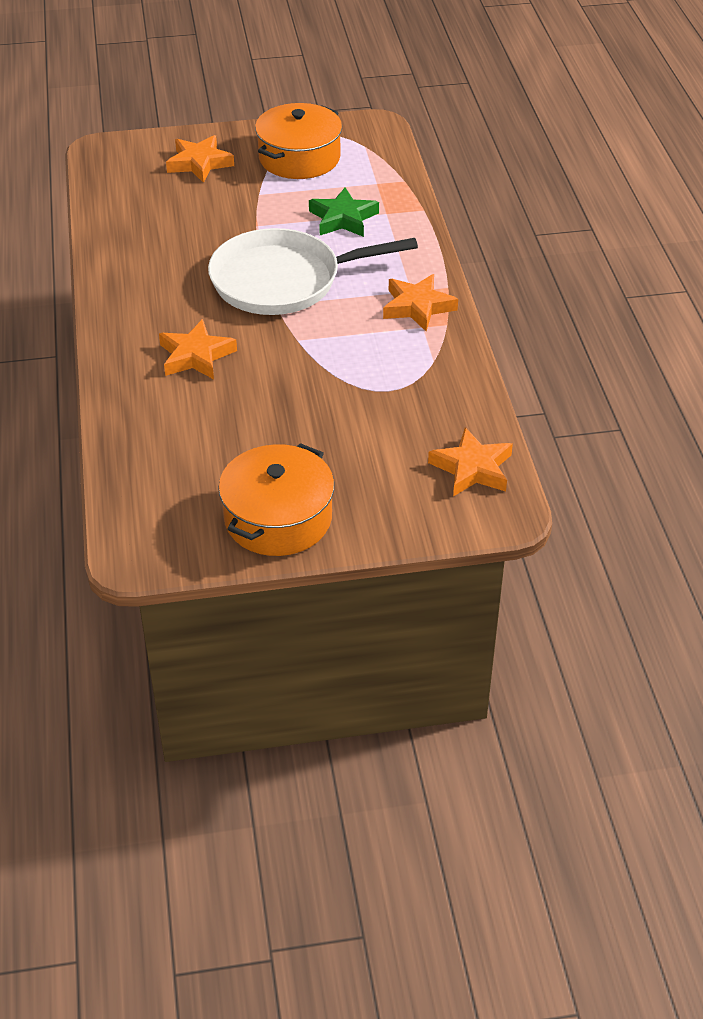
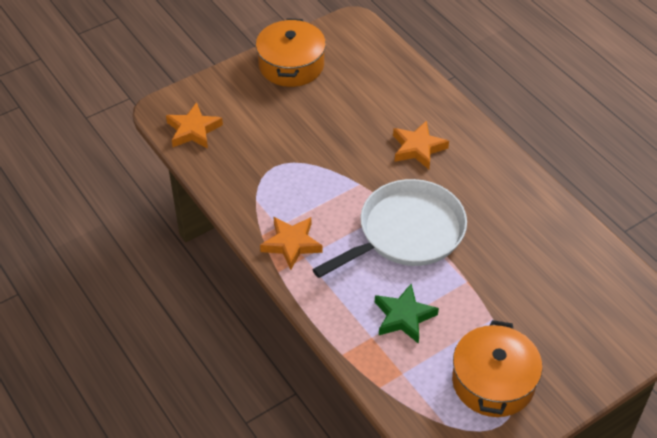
camera: 155 degrees right, 5 degrees up
(199, 163) = (573, 338): orange star -> none

